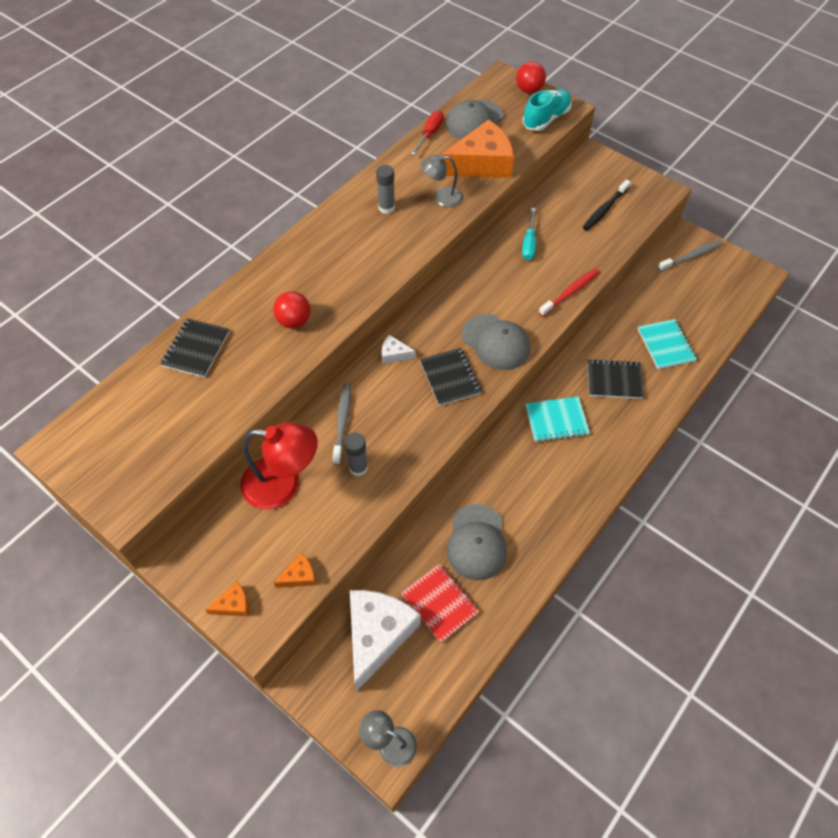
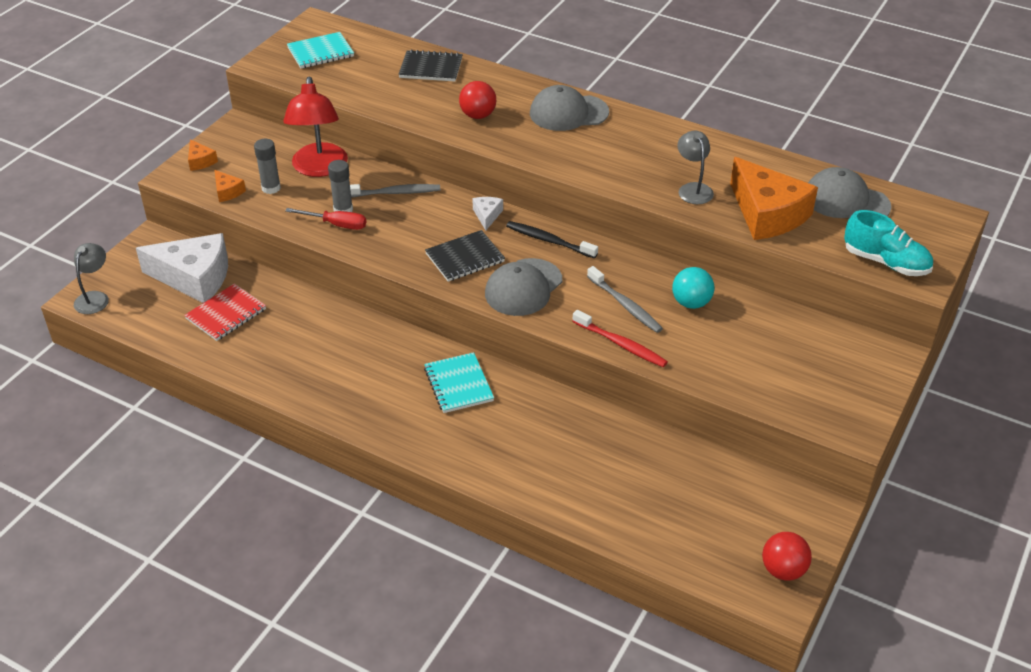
camera: 80 degrees right, 15 degrees down
(386, 208) = (659, 151): grey glue stick -> grey glue stick (271, 188)
(430, 134) = (800, 169): red screwdriver -> red screwdriver (336, 224)
(477, 542) = (294, 333): grey cap -> grey cap (568, 113)
(529, 90) = (938, 243): red ball -> red ball (783, 570)
(529, 243) = (691, 303): turquoise screwdriver -> turquoise ball
(604, 209) = (785, 370): black toothbrush -> black toothbrush (549, 240)
(614, 380) = (531, 434): black notebook -> none
(666, 345) = (603, 486): turquoise notebook -> turquoise notebook (320, 52)
(691, 256) = (784, 514): grey toothbrush -> grey toothbrush (625, 305)

